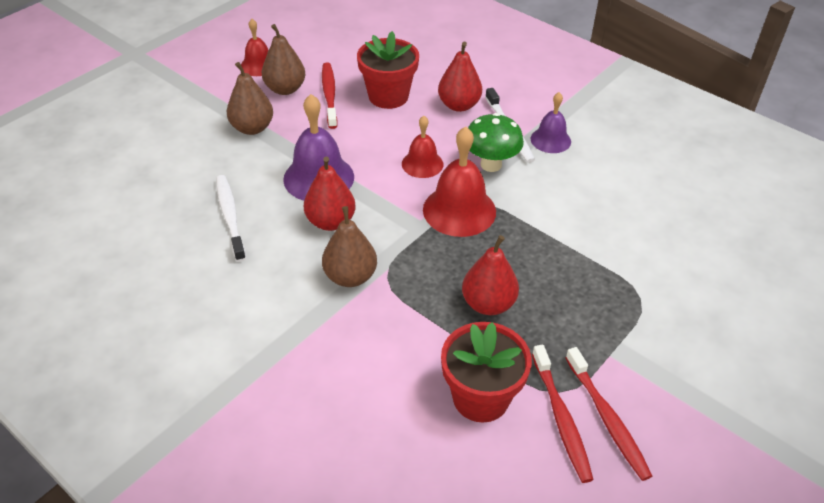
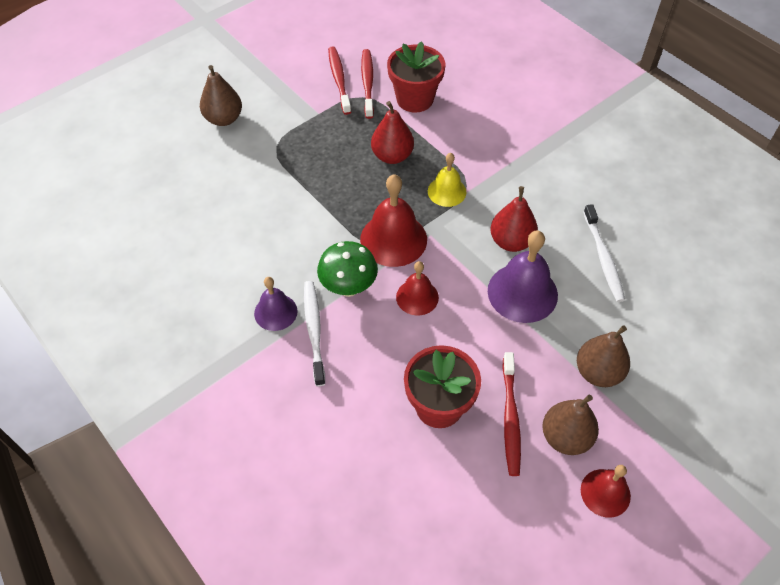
camera: 170 degrees left, 10 degrees up
(350, 277) = (496, 189): brown pear -> brown pear (224, 119)
(410, 267) = (447, 191): none -> yellow bell
(459, 105) = (358, 378): red pear -> none

